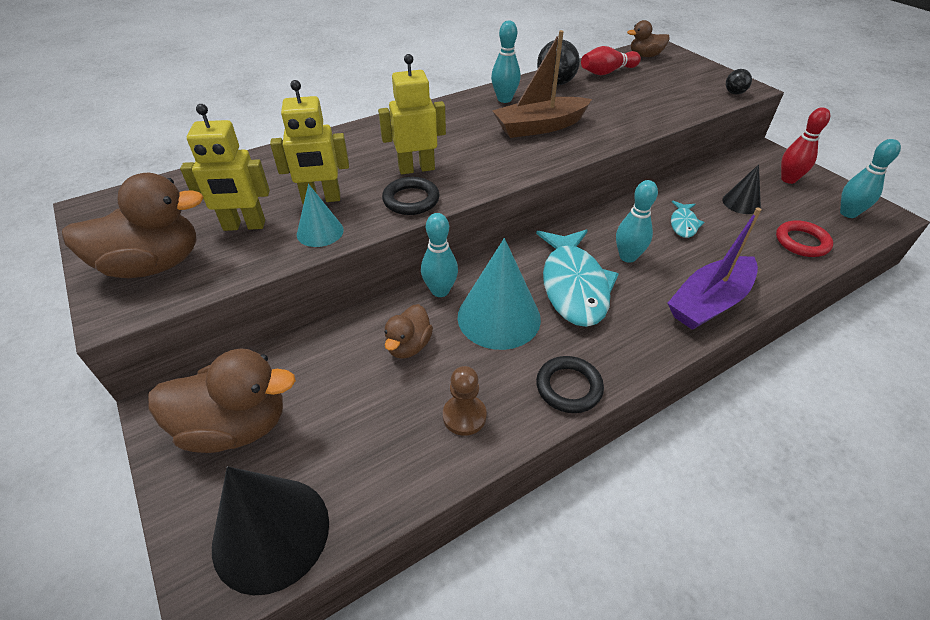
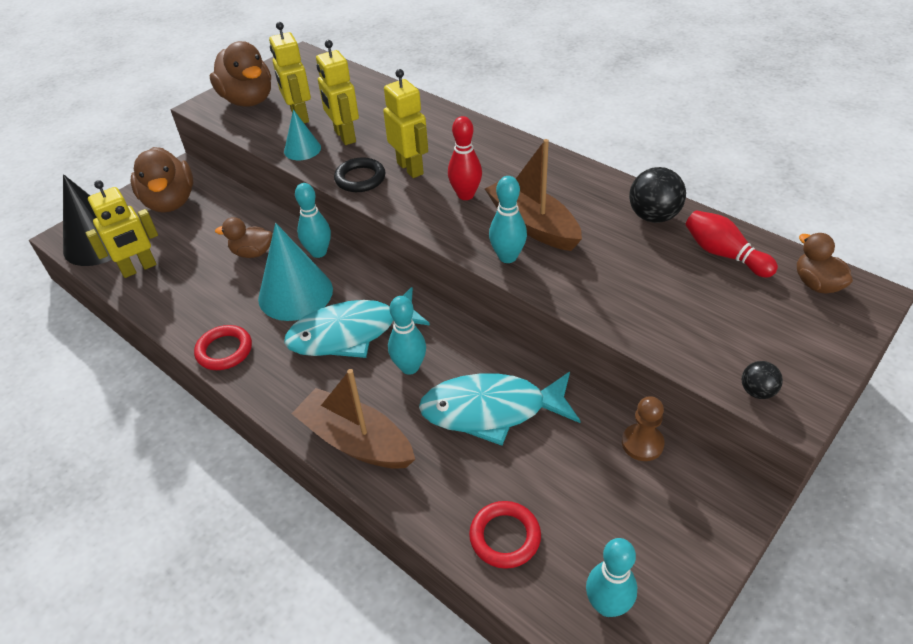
camera: 75 degrees right, 0 degrees up
(371, 473) = (139, 268): none -> yellow robot
(464, 416) = (189, 299): brown pawn -> brown pawn (642, 443)
(504, 99) = (581, 188): turquoise bowling pin -> turquoise bowling pin (507, 257)
(569, 387) = (224, 350): black ring -> red ring
(683, 224) = (491, 410): turquoise fish -> turquoise fish, size x2.09
(709, 302) = (356, 441): purple boat -> brown boat
(741, 203) = (568, 469): black cone -> none
(788, 179) = (666, 529): red bowling pin -> red bowling pin (465, 195)

